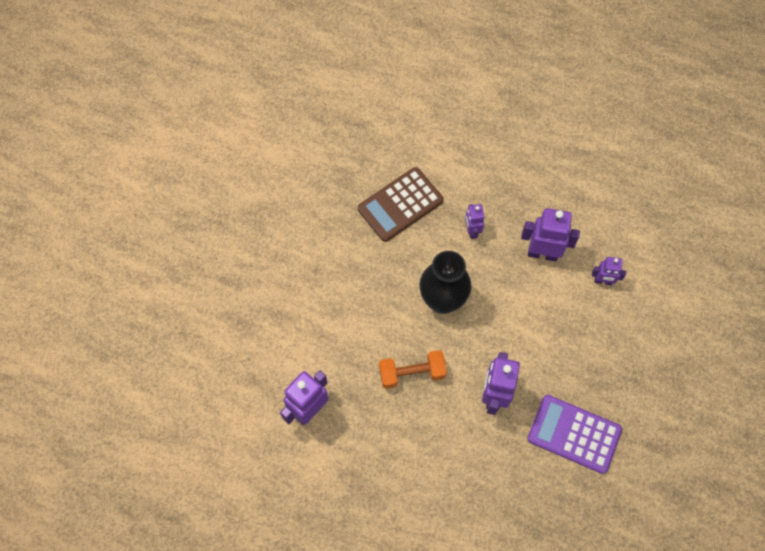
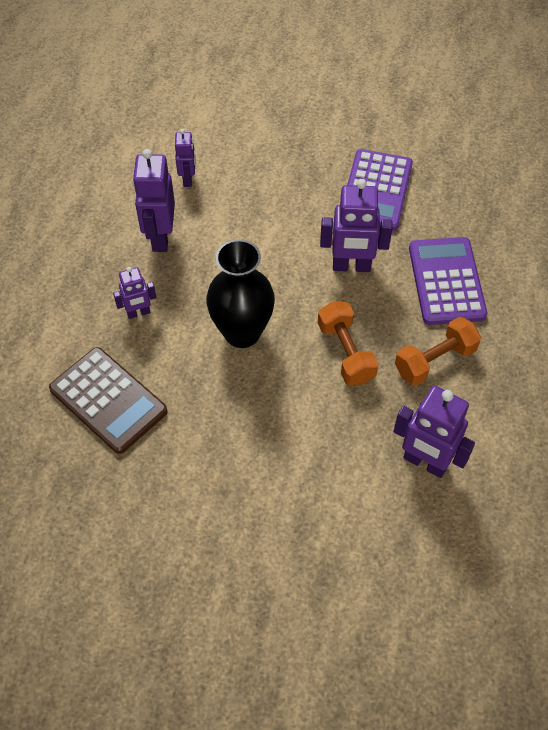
camera: 100 degrees left, 10 degrees down
(393, 439) = (435, 360): none -> orange dumbbell
(467, 469) = (446, 281): none -> purple calculator

